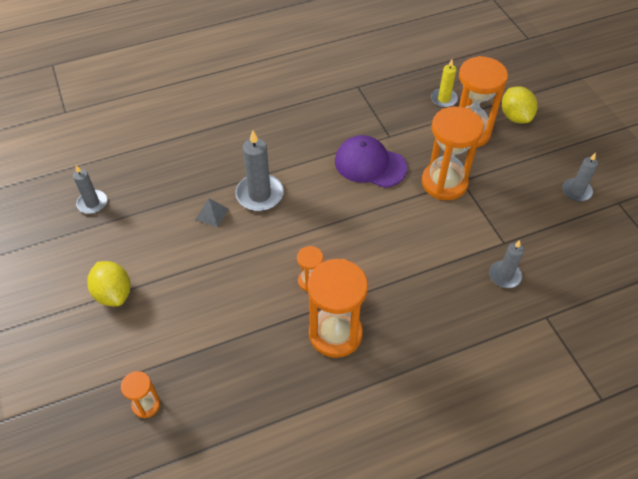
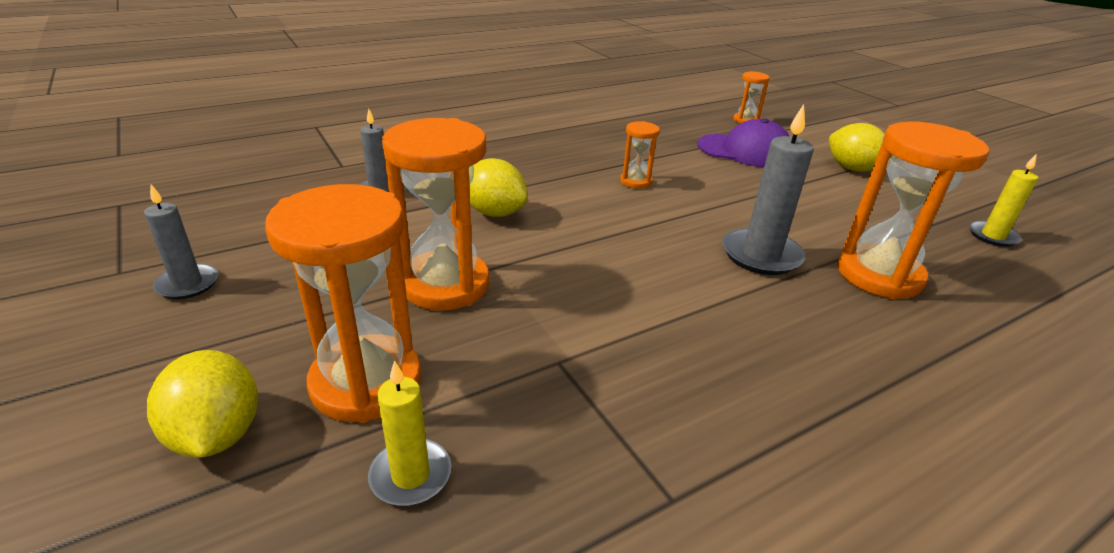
camera: 170 degrees right, 20 degrees down
(92, 203) = (992, 236): grey candle -> yellow candle
(212, 214) = (812, 232): grey pyramid -> none
(335, 334) = (591, 152): orange hourglass -> orange hourglass (879, 275)
(370, 164) = (590, 305): purple cap -> purple cap (745, 151)
(420, 245) = (494, 212): none -> yellow lemon

